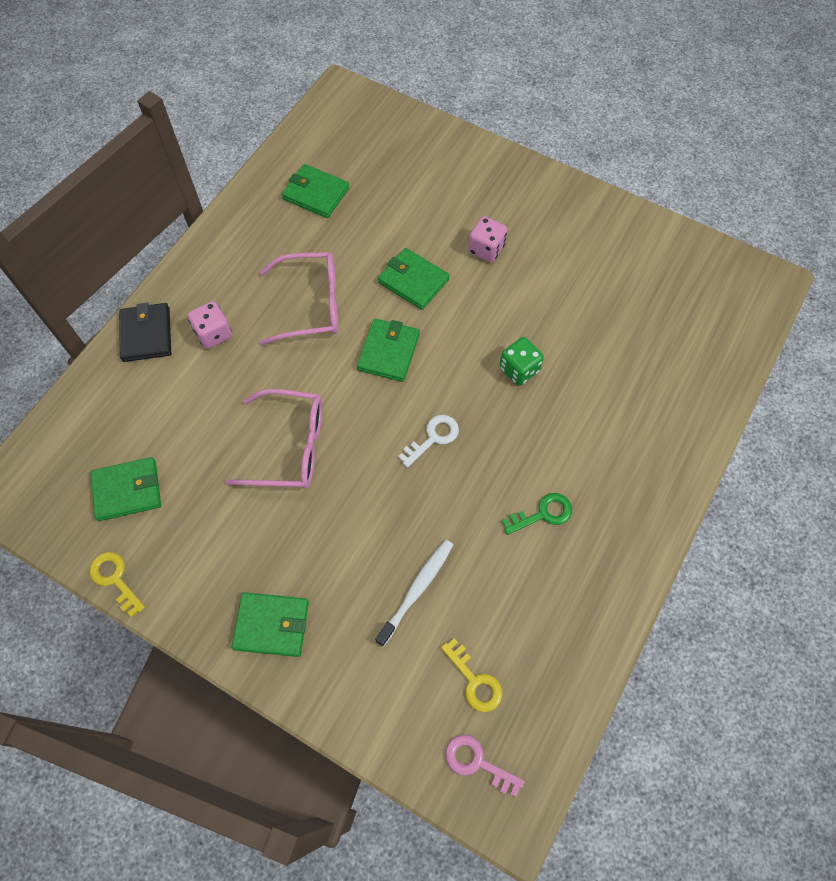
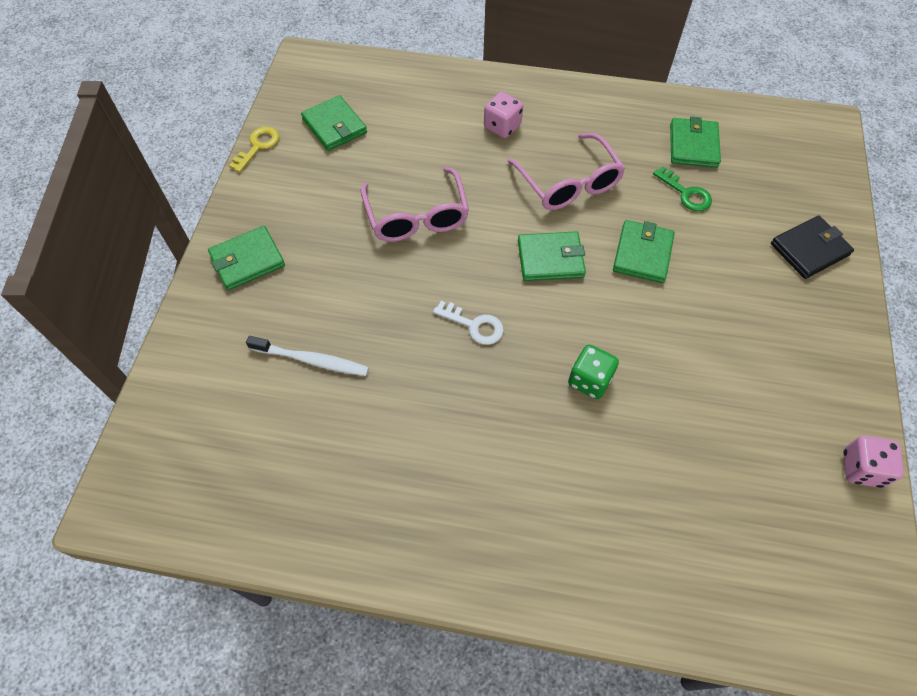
camera: 70 degrees right, 5 degrees down
(146, 334) = (479, 86): black wallet -> black wallet (809, 249)
(271, 625) = (247, 260): green wallet -> green wallet turned 75 degrees clockwise
(475, 681) = (235, 437): yellow key -> none
(477, 762) = (157, 463): pink key -> none
(486, 249) = (721, 306): pink dice -> pink dice (861, 468)
(543, 514) = (430, 451): green key -> green key (686, 193)

